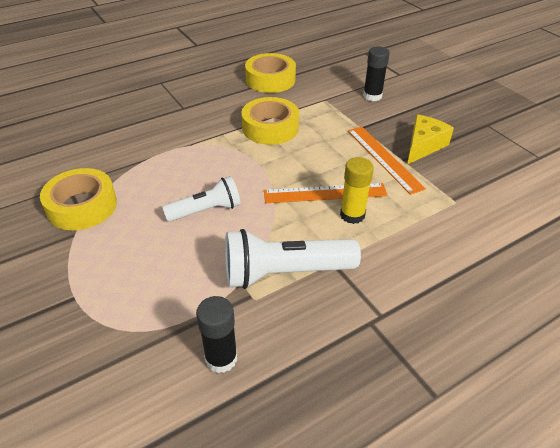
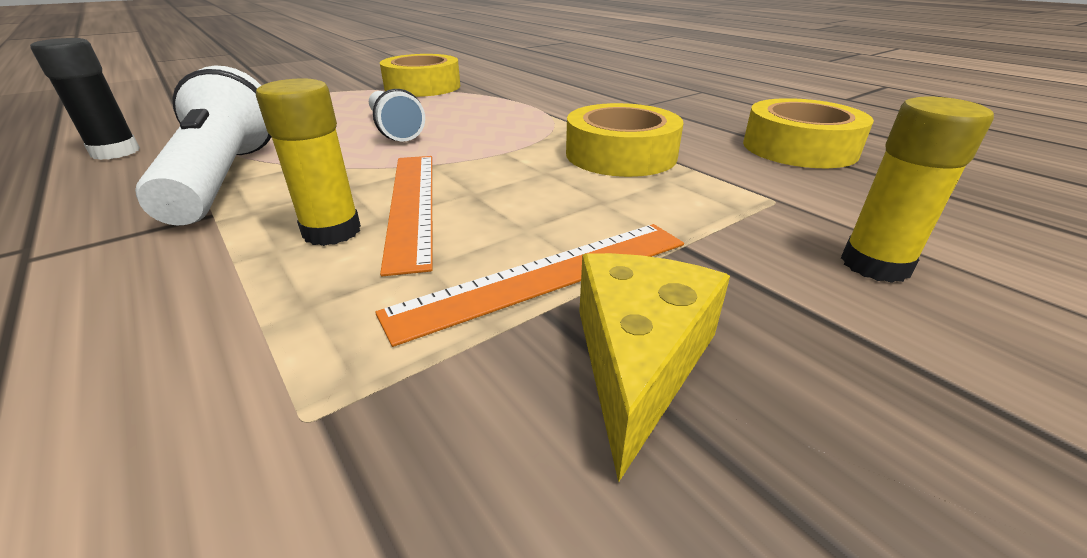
camera: 85 degrees right, 10 degrees down
(372, 96) = (875, 265): black glue stick -> yellow glue stick
(423, 146) = (638, 361): yellow cheese -> yellow cheese turned 105 degrees counterclockwise

